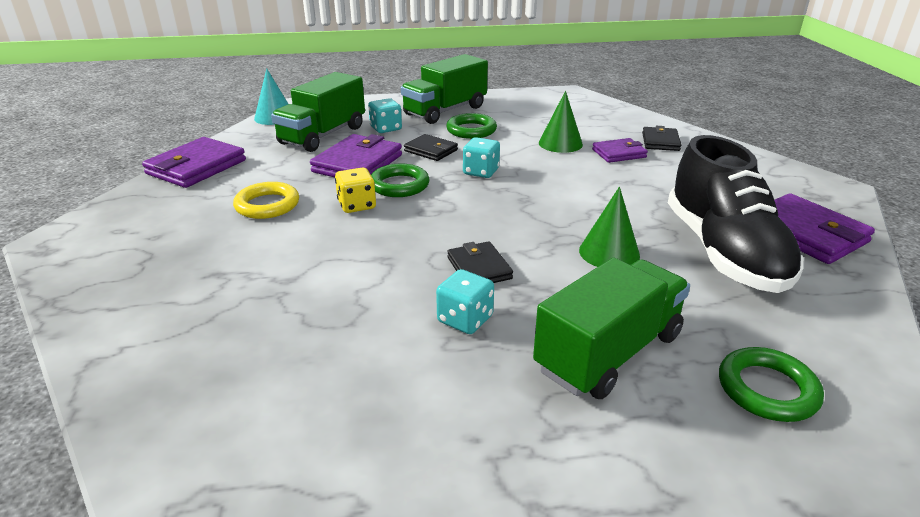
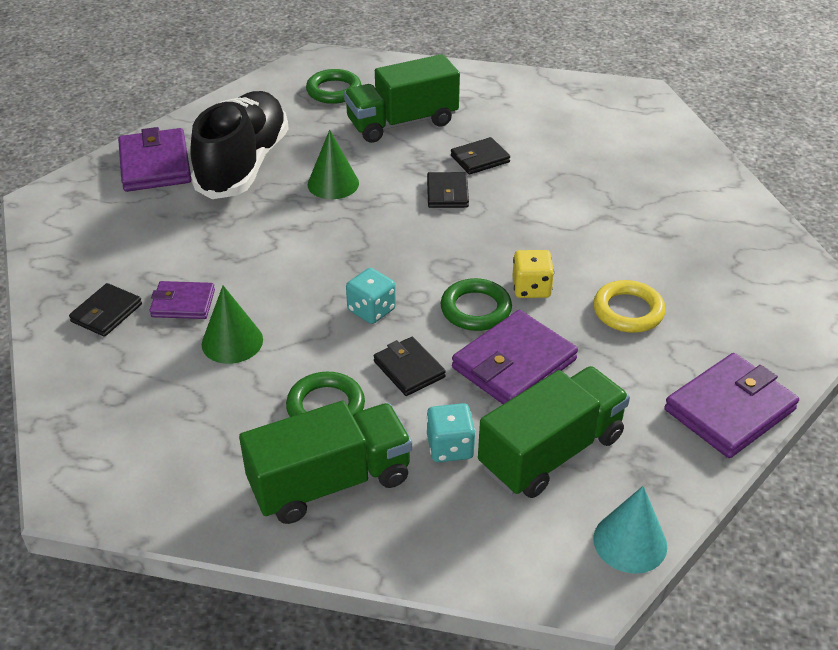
camera: 160 degrees left, 10 degrees up
(465, 319) = (480, 159): turquoise dice -> black wallet

